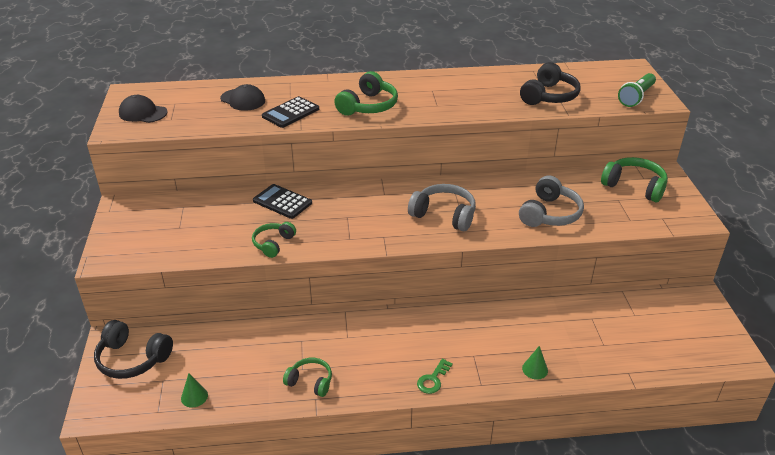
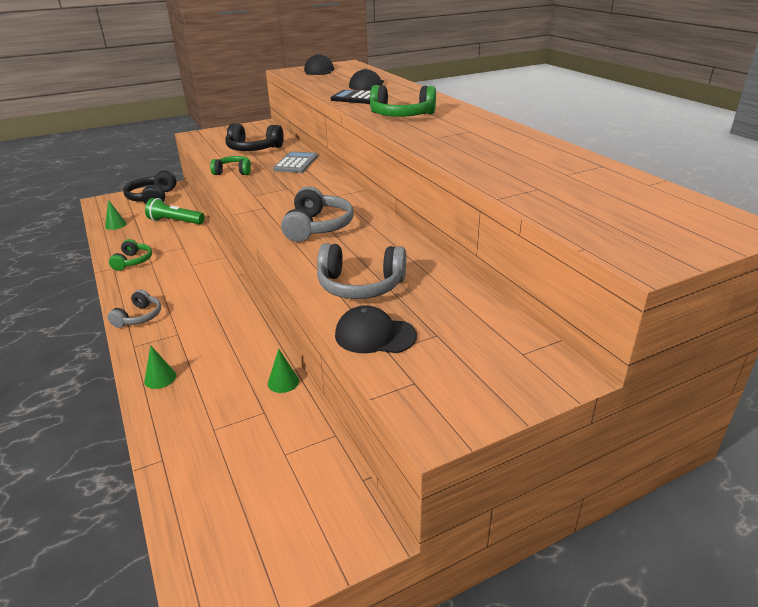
camera: 70 degrees right, 5 degrees down
(282, 202) = (296, 163): black calculator -> grey calculator
(433, 379) = (139, 317): green key -> grey headphones
(549, 96) = (538, 182): black headphones -> black headphones (253, 149)
(561, 304) = (283, 382): none -> green cone
(612, 221) = (375, 335): none -> black cap
(634, 186) = (487, 346): green headphones -> none
(636, 97) = (628, 238): green flashlight -> green flashlight (175, 221)

